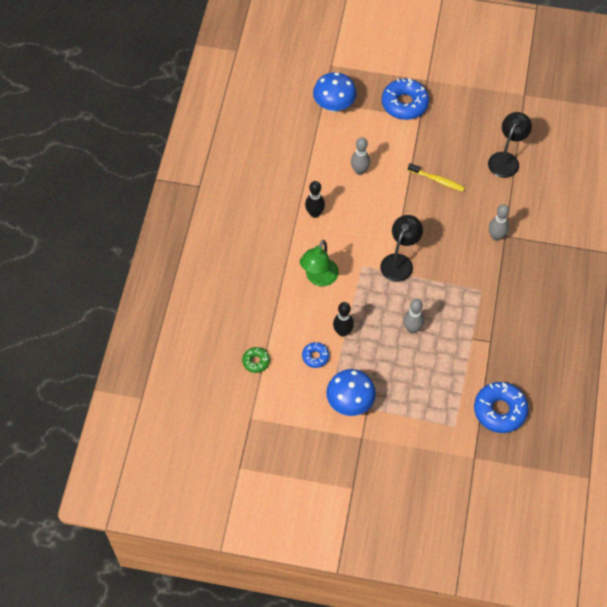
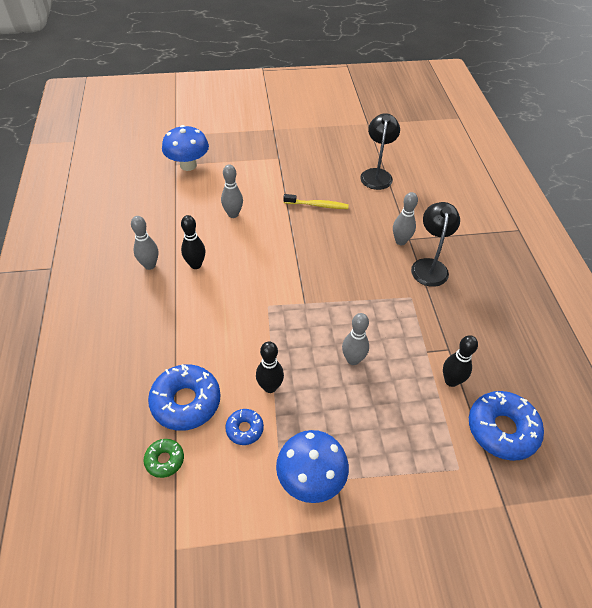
camera: 20 degrees left, 10 degrees down
(277, 204) = (150, 265): none -> grey bowling pin
(319, 278) = (220, 331): green lamp -> none
(399, 262) = (309, 290): black lamp -> black lamp (429, 266)
(404, 104) = (259, 150): blue donut -> blue donut (186, 402)
(480, 366) = (451, 381): none -> black bowling pin

